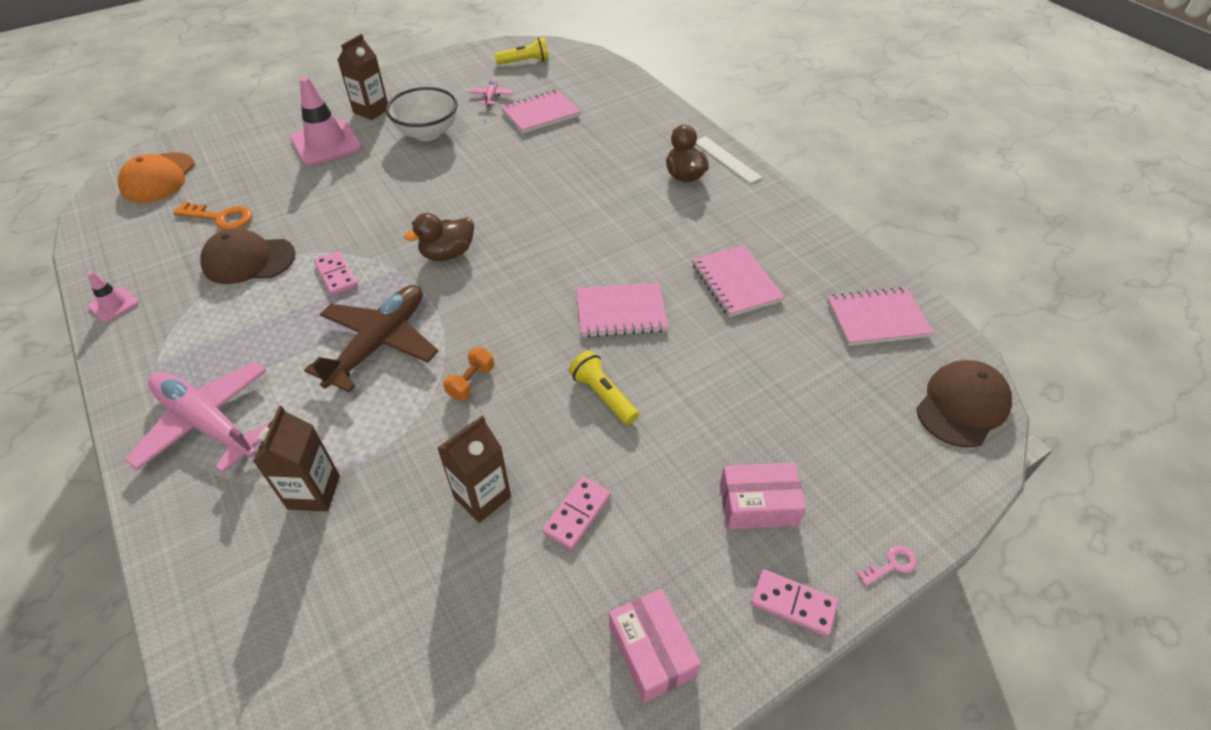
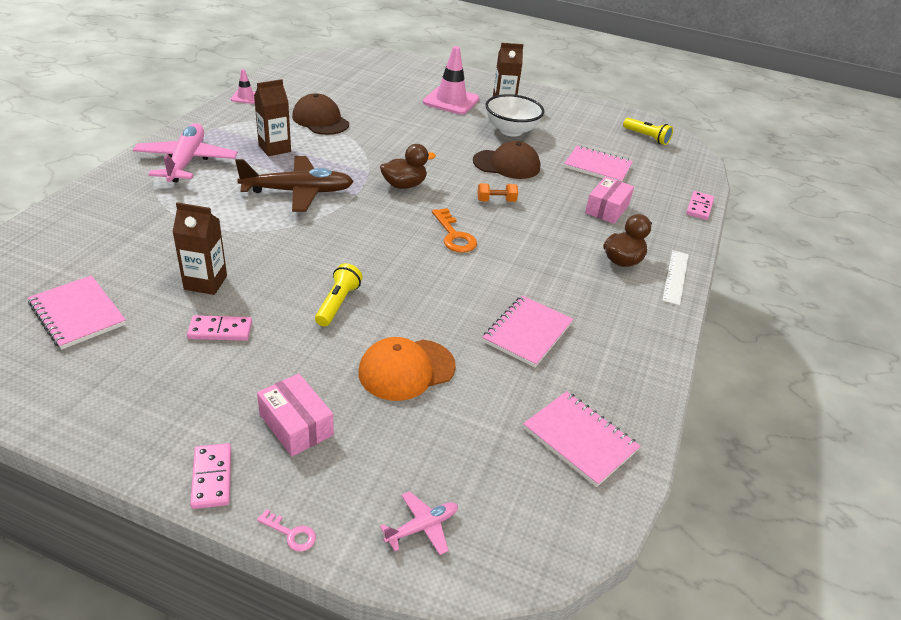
camera: 50 degrees right, 10 degrees down
(158, 178) = (354, 66): orange cap -> orange cap (406, 369)
(220, 217) = (345, 97): orange key -> orange key (454, 235)
(314, 492) = (164, 217): brown carton -> brown carton (274, 148)
(336, 275) = (339, 153): pink domino -> pink domino (699, 207)
(447, 254) = (404, 185): brown duck -> brown duck turned 135 degrees clockwise
(471, 382) = (298, 240): orange dumbbell -> orange dumbbell (496, 201)
(491, 96) = (586, 139): pink plane -> pink plane (422, 527)
(621, 312) = (429, 282): pink notebook -> pink notebook (77, 314)
(651, 651) = (127, 409): pink box -> pink box (607, 209)
(962, 406) = (526, 539): brown cap -> brown cap (506, 164)

